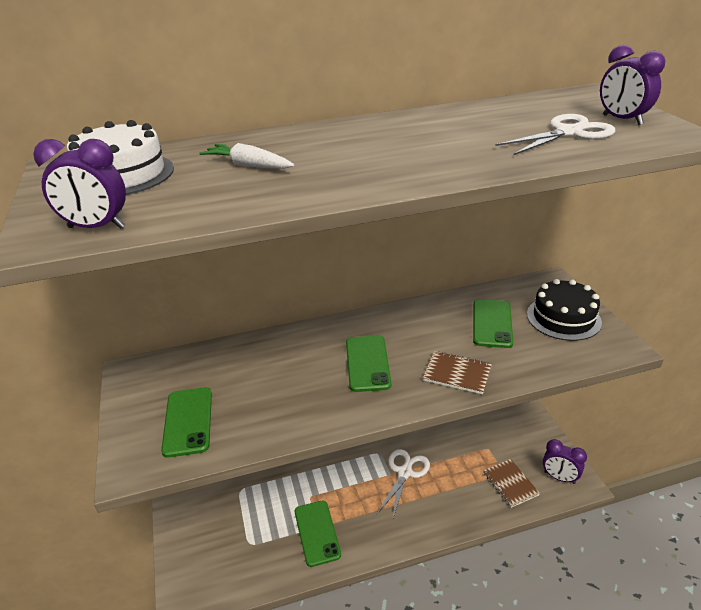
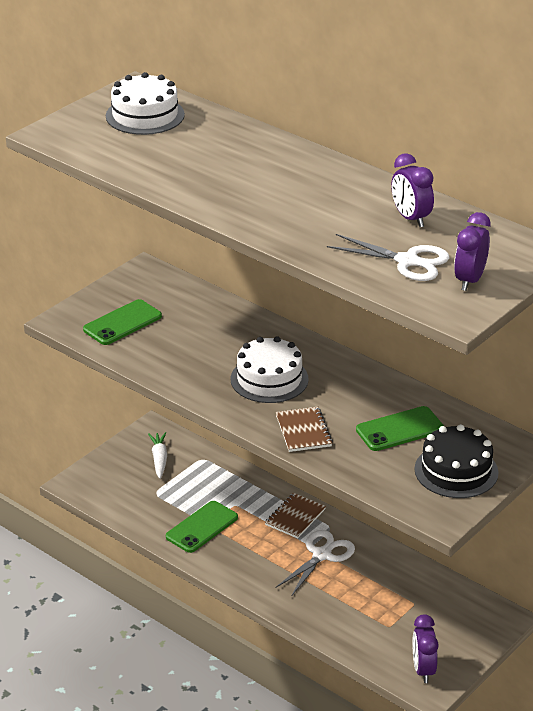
camera: 55 degrees right, 0 degrees up
(96, 227) = (74, 142): purple clock -> purple clock (410, 218)
(249, 166) = (204, 153): white carrot -> white carrot (159, 459)
(367, 363) = (269, 379): green phone -> white cake
(404, 473) = (322, 555): white scissors -> white scissors turned 45 degrees counterclockwise
(510, 484) = (379, 635): brown notebook -> brown notebook (295, 517)

